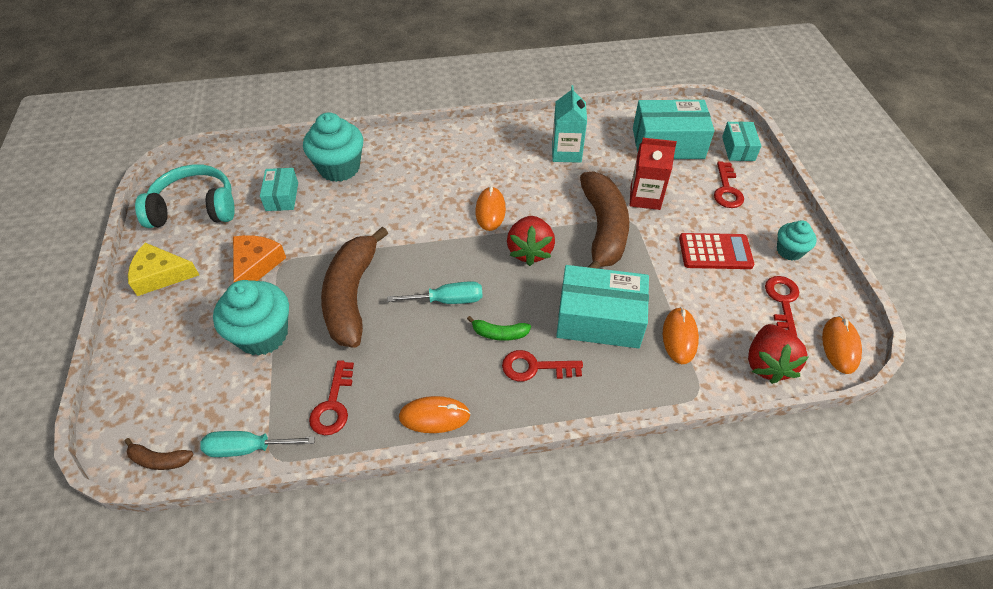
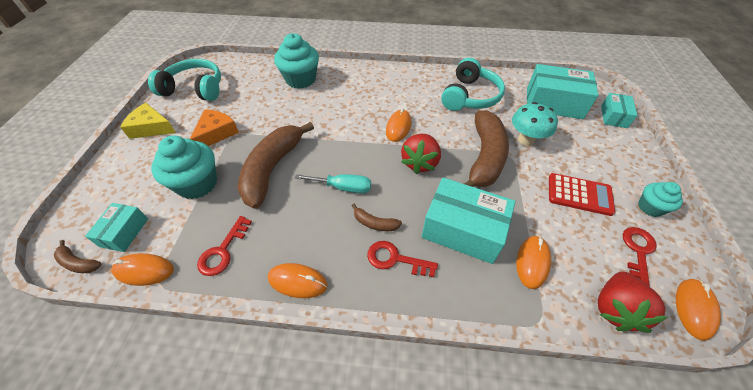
camera: 15 degrees right, 0 degrees up
(247, 448) = (144, 270): turquoise screwdriver -> orange mouse
(282, 196) = (254, 91): turquoise box -> turquoise box (124, 232)
(499, 333) = (375, 223): green banana -> brown banana
(566, 152) = (470, 96): turquoise carton -> turquoise headphones
(645, 197) = (526, 139): red carton -> turquoise mushroom
(726, 190) = (598, 146): red key -> none

